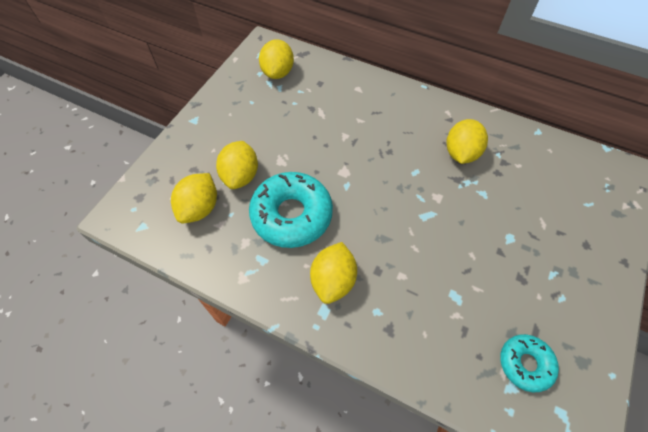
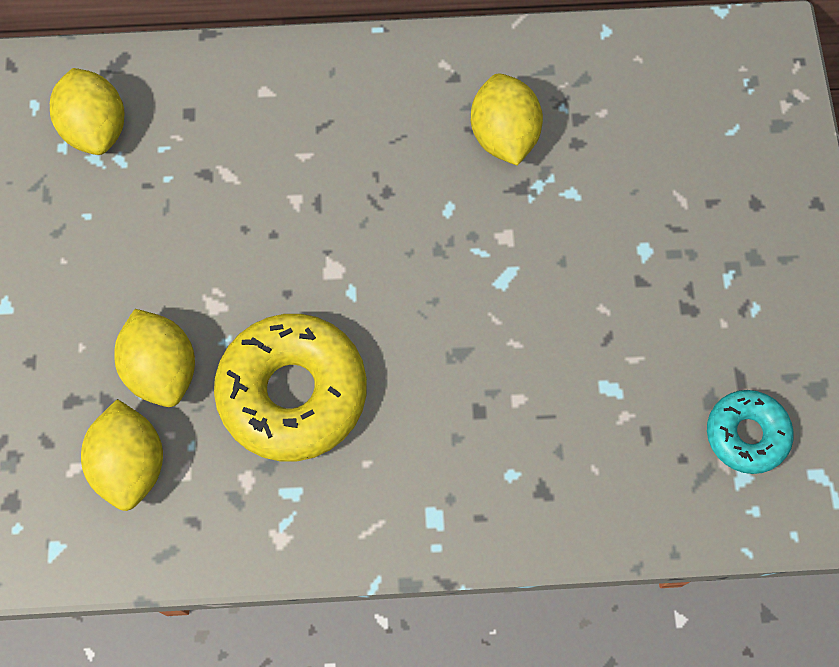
camera: 30 degrees left, 10 degrees up
(291, 215) = (293, 393): turquoise donut -> yellow donut
(333, 280) = (421, 464): yellow lemon -> none

